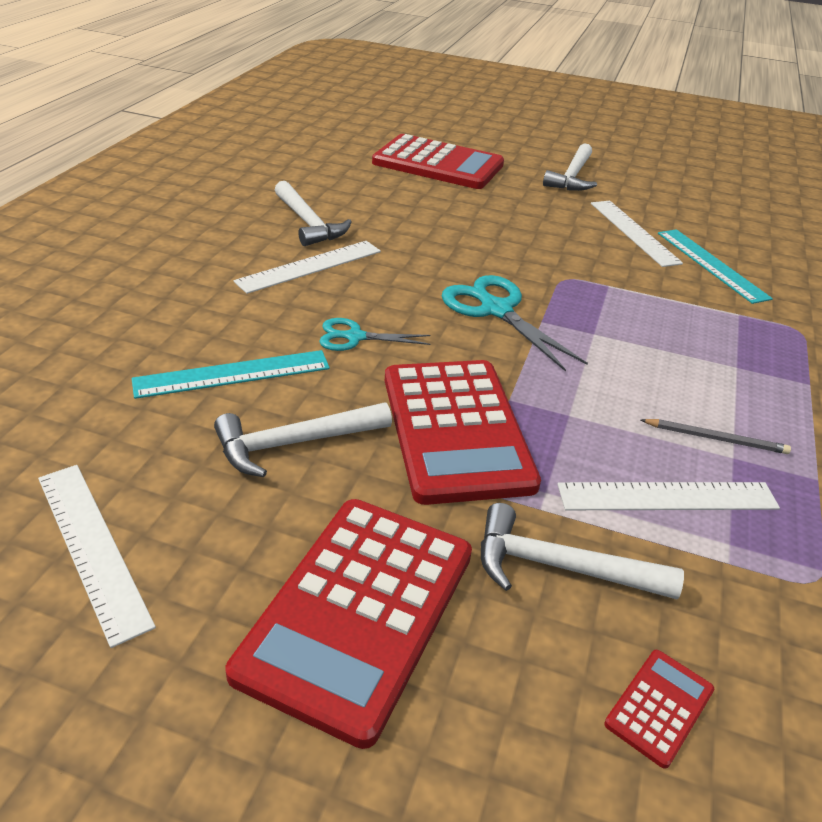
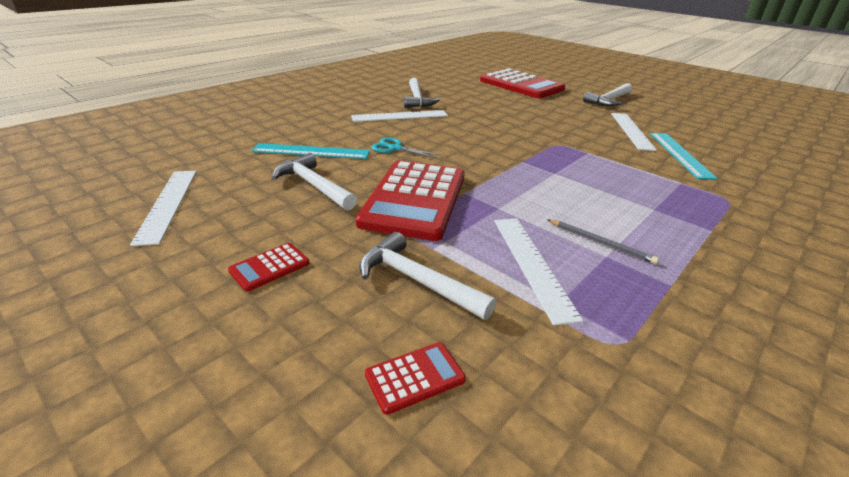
camera: 25 degrees right, 5 degrees down
(295, 443) = (314, 185): white hammer -> white hammer turned 45 degrees clockwise
(358, 612) = (269, 267): red calculator -> red calculator, size x0.41
(496, 310) = (496, 151): turquoise scissors -> none
(667, 496) = (532, 264): white ruler -> white ruler turned 60 degrees clockwise

